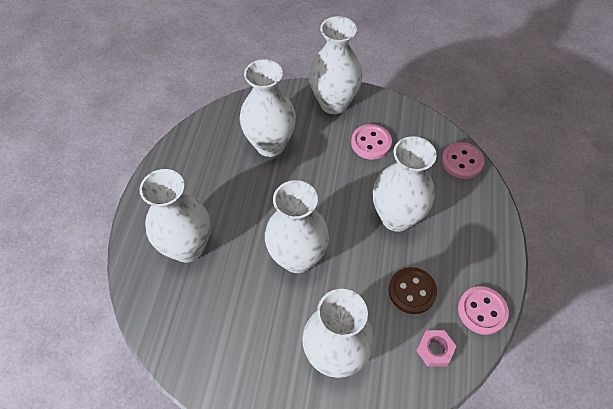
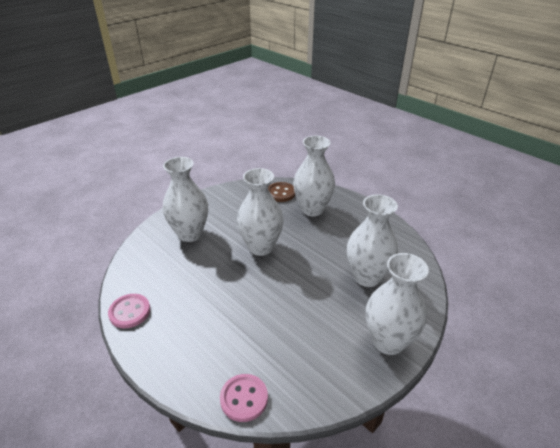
camera: 125 degrees right, 20 degrees down
(371, 143) = (321, 341): pink button -> none
(396, 217) = (238, 312): white vase -> none
(412, 291) = (182, 285): brown button -> brown button (281, 193)
(434, 350) = (141, 273): pink nut -> none

